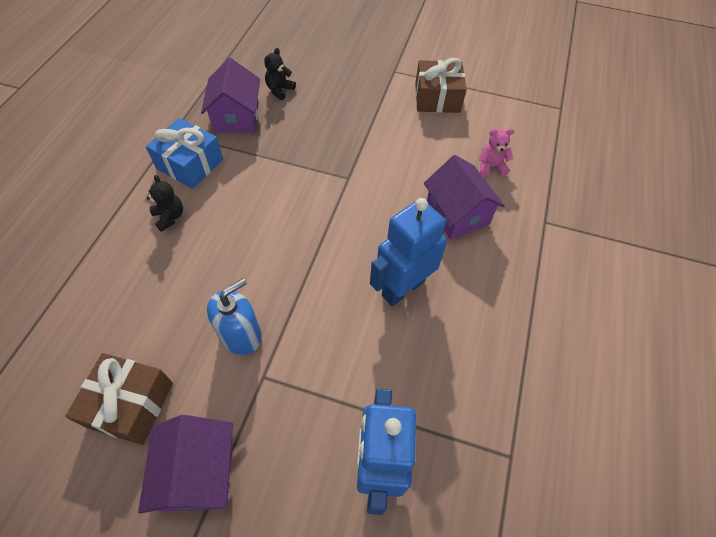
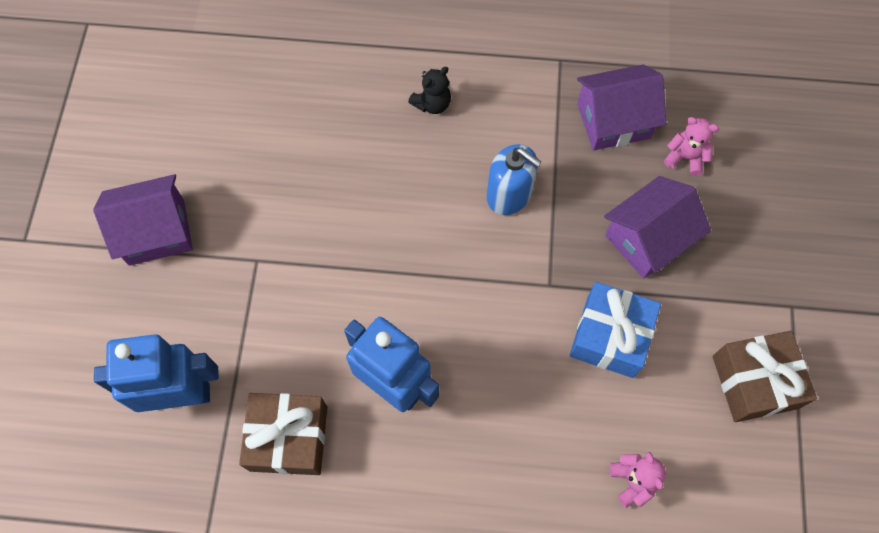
camera: 80 degrees right, 10 degrees up
(130, 404) = (211, 151): brown gift -> brown gift (288, 438)
(190, 164) = (516, 96): blue gift -> blue gift (610, 336)
(241, 335) = (299, 224): blue soap dispenser -> blue soap dispenser (509, 194)
(279, 90) = (685, 157): black teddy bear -> pink teddy bear
(457, 213) = (528, 440): purple house -> purple house (648, 239)

